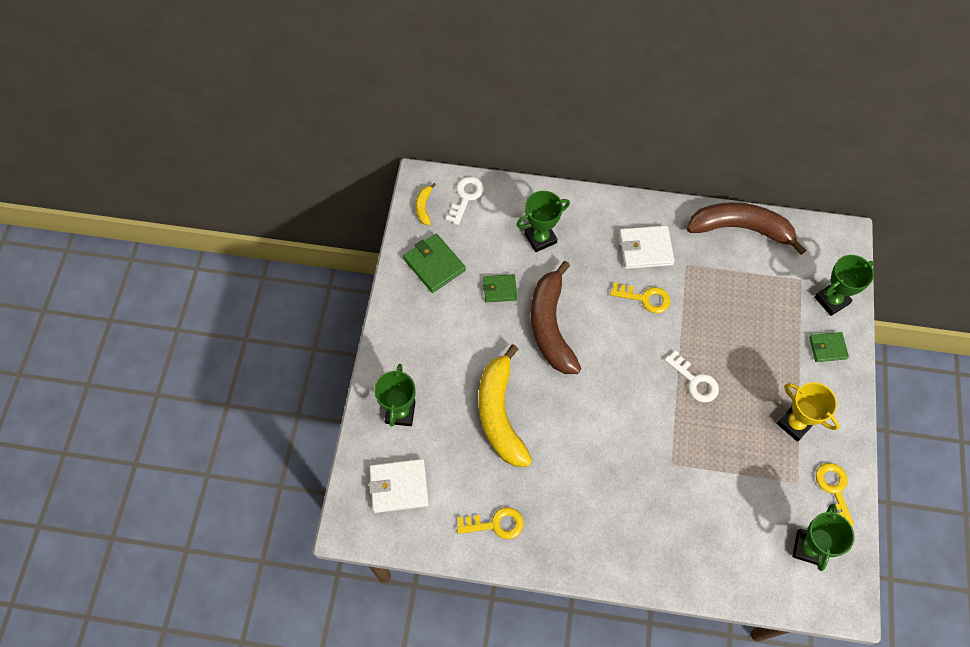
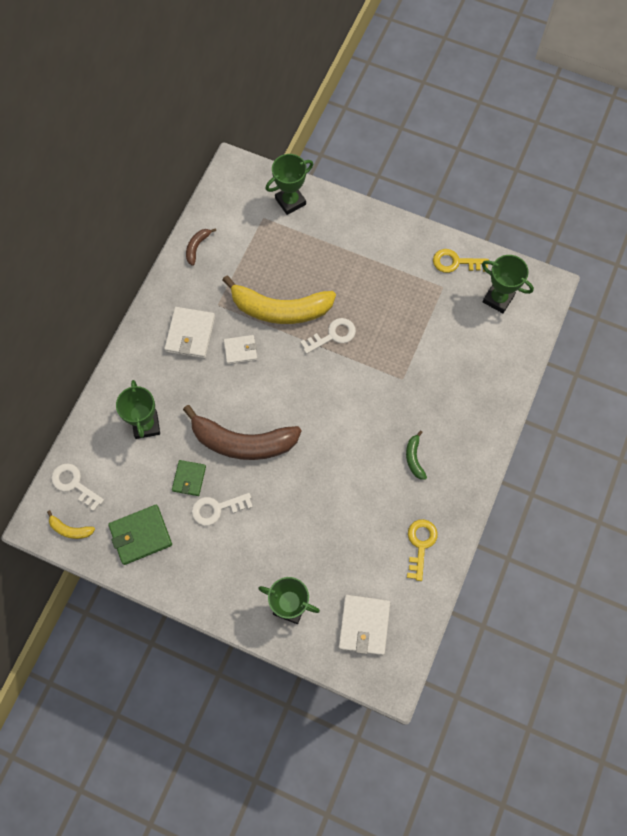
camera: 75 degrees left, 5 degrees up
(477, 321) = (216, 509): none -> white key
(500, 414) = (317, 513): yellow banana -> yellow banana (280, 309)
(587, 496) = (414, 458): none -> green banana
(645, 298) = (240, 350): yellow key -> white wallet
(741, 228) = (197, 247): brown banana -> brown banana, size x0.42
(794, 423) = (392, 271): yellow trophy -> none
(827, 348) = (333, 221): green wallet -> none
(831, 300) = (290, 201): green trophy -> green trophy turned 75 degrees clockwise

